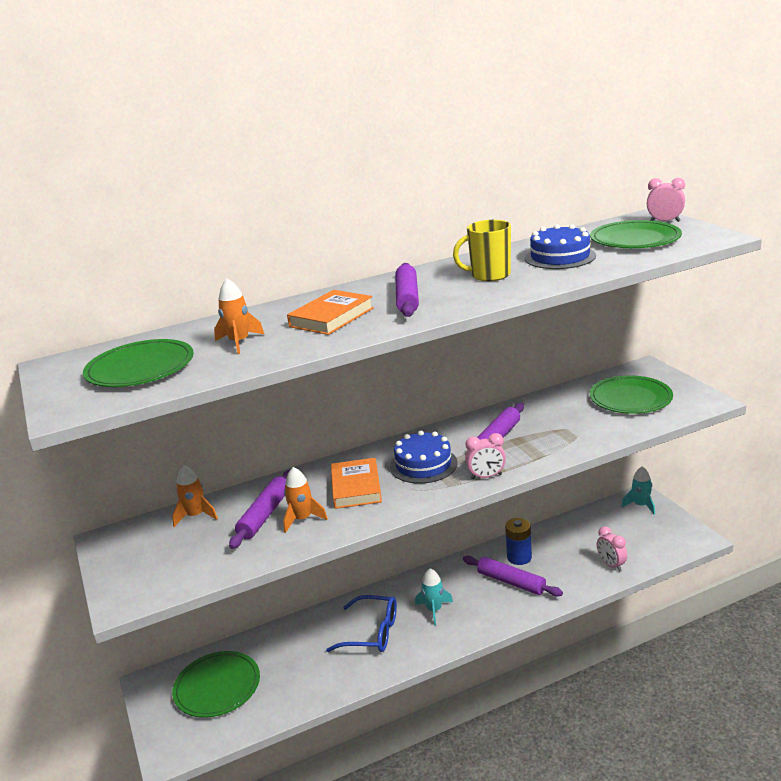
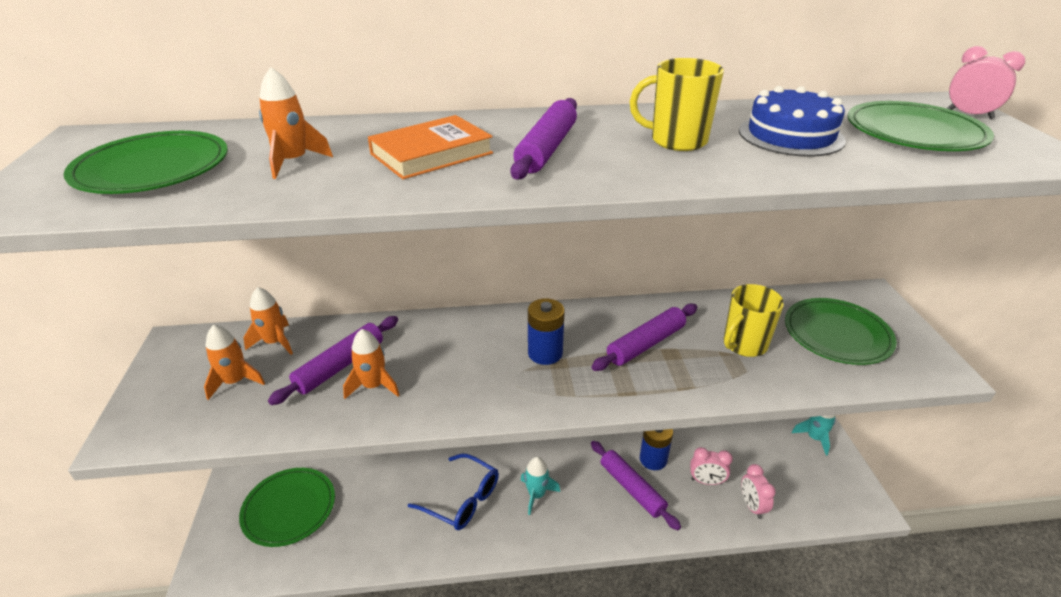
camera: 15 degrees right, 10 degrees up
(184, 547) = (235, 382): none -> orange rocket
(356, 487) = (455, 360): orange book -> none
(423, 465) = (545, 353): blue cake -> blue battery
(486, 476) = (608, 396): pink clock -> pink clock (706, 481)
(568, 421) = (744, 344): none -> yellow mug

